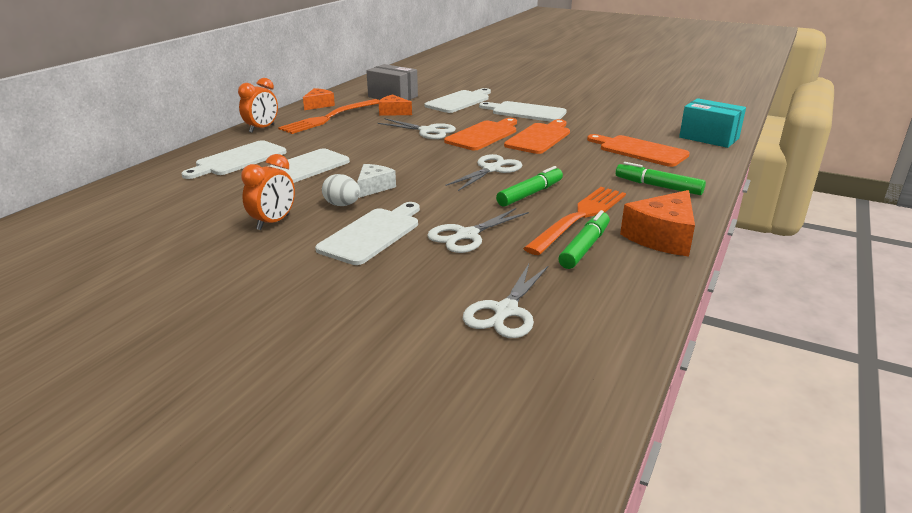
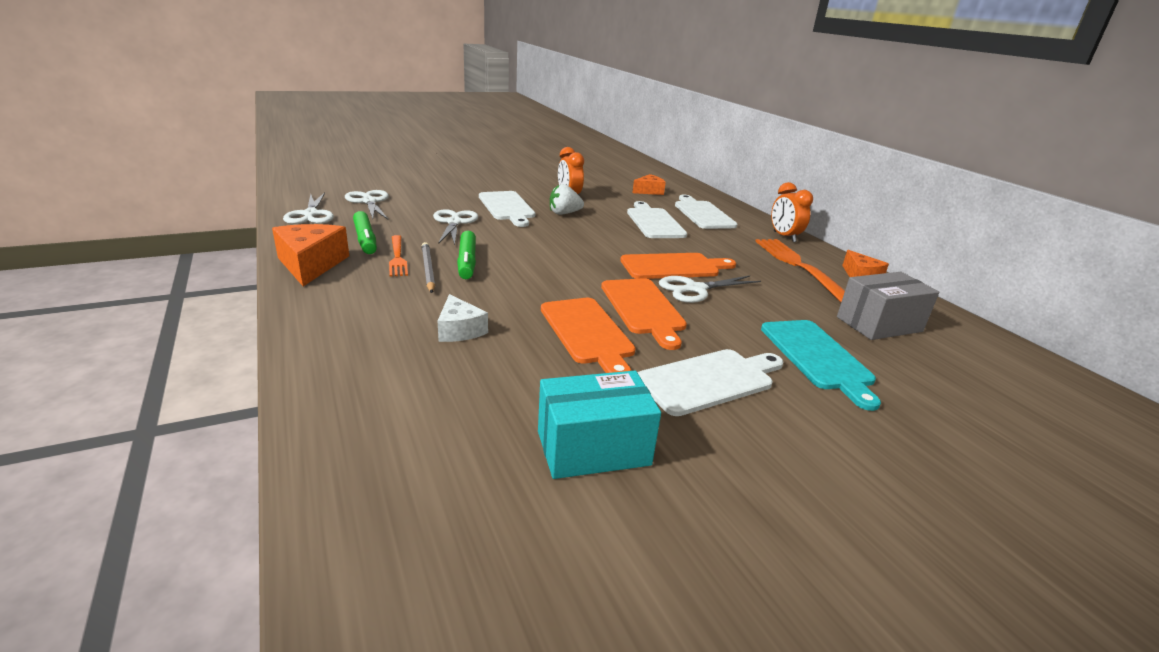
camera: 125 degrees right, 0 degrees up
(342, 205) = (564, 213): white egg -> white strawberry
(374, 187) = (578, 228): white cheese -> white cheese (459, 330)
(393, 112) = (794, 299): orange cheese -> orange cheese (649, 191)
(459, 101) = (818, 357): white cutting board -> turquoise cutting board
(491, 169) = (541, 271): white scissors -> white scissors (310, 214)
(570, 199) = (428, 269): none -> grey pencil
(579, 217) = (397, 257): orange fork -> orange fork, size x0.59
(639, 151) = (442, 368): orange cutting board -> orange cutting board (673, 267)
(658, 186) = (359, 315): green marker -> none
(709, 138) = (363, 470): turquoise box -> turquoise box (593, 448)

